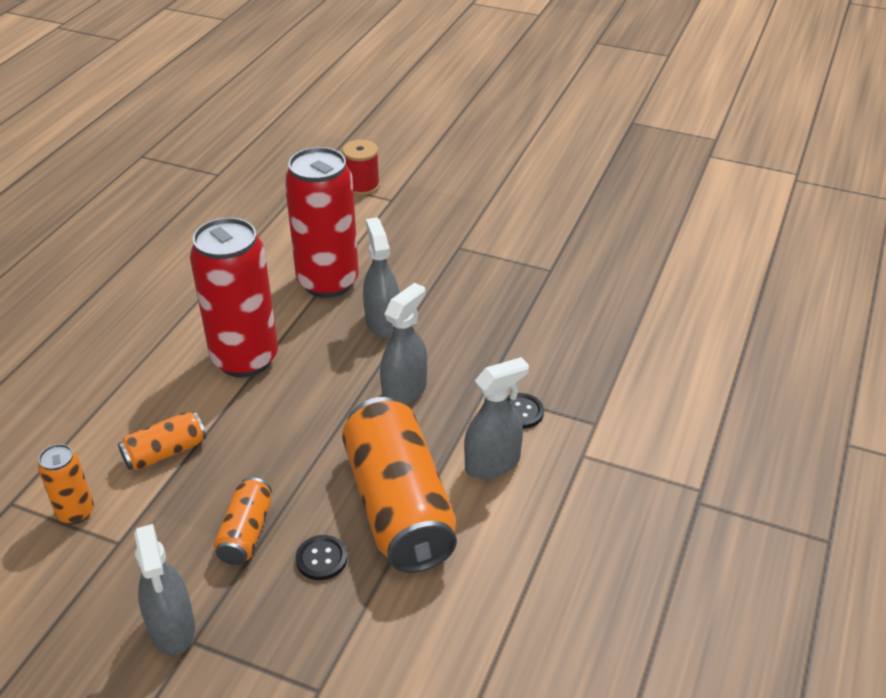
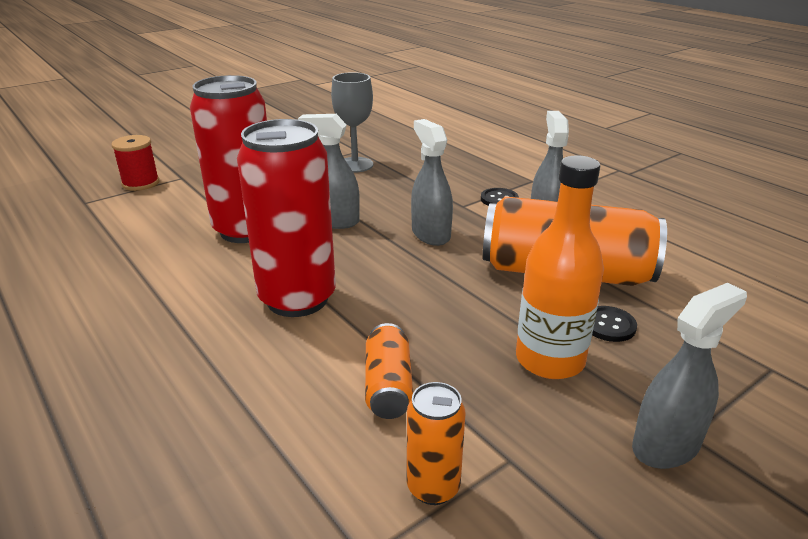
camera: 60 degrees left, 10 degrees down
(172, 628) = (666, 445): grey spray bottle -> grey spray bottle turned 45 degrees counterclockwise
(246, 532) = (550, 360): orange can -> orange bottle
(512, 283) = (355, 165): none -> grey goblet

